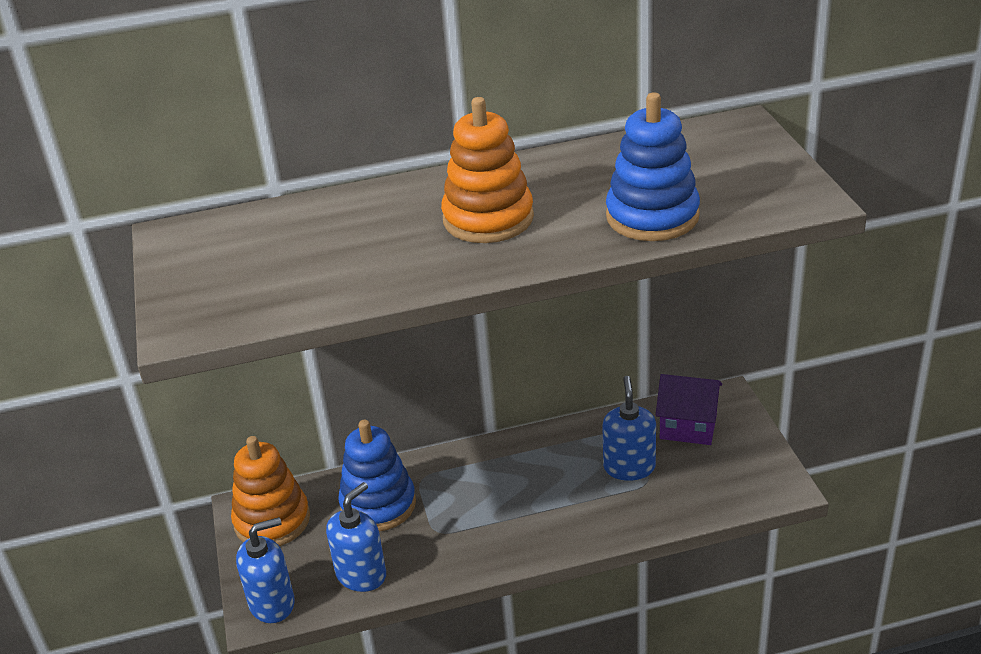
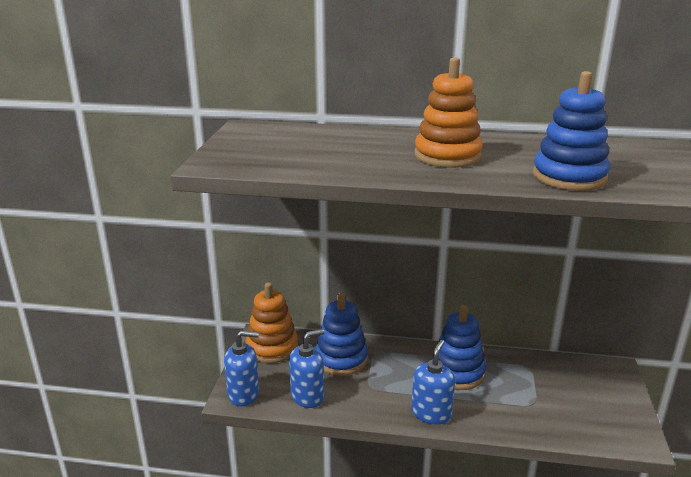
camera: 20 degrees right, 10 degrees down
(539, 471) = (457, 373): none -> blue stacking toy
(629, 467) = (523, 390): blue soap dispenser -> blue soap dispenser (431, 413)
(688, 426) = (579, 378): purple house -> none

